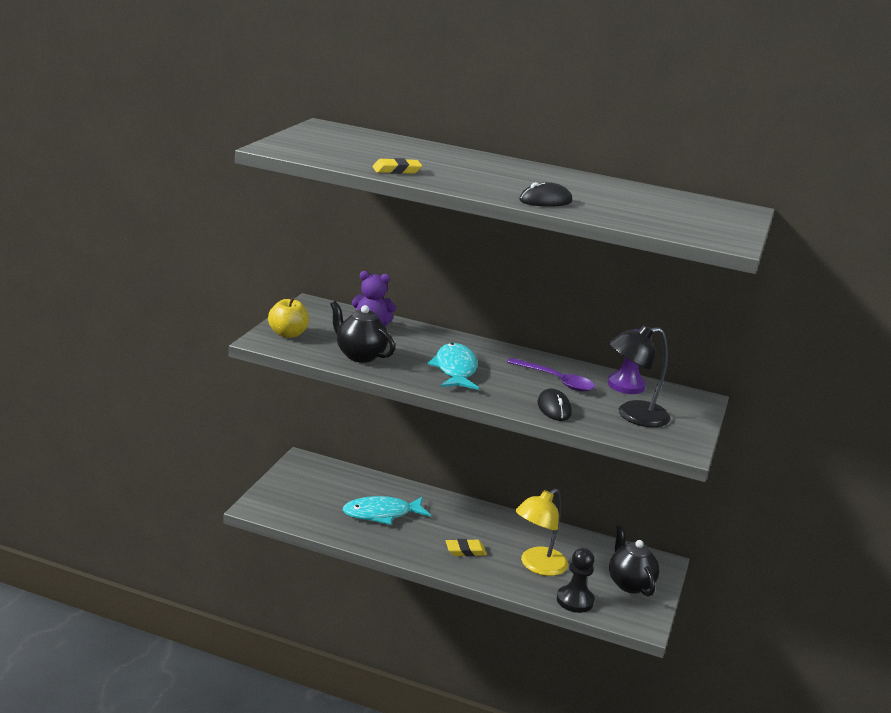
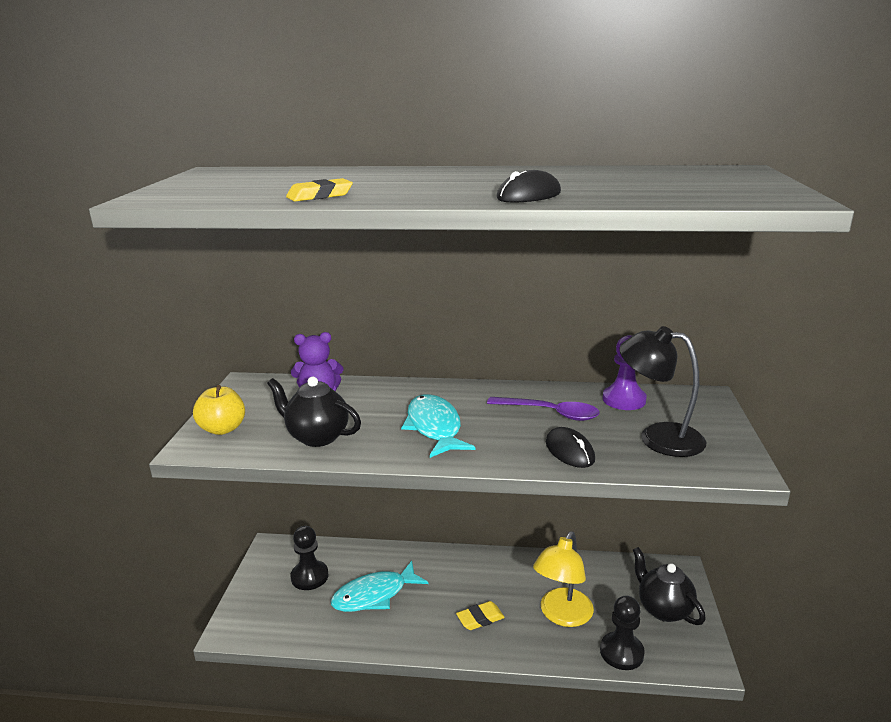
camera: 10 degrees left, 0 degrees up
(330, 488) = (309, 577): none -> black pawn
(633, 416) = (658, 437): black lamp -> black lamp turned 60 degrees clockwise

